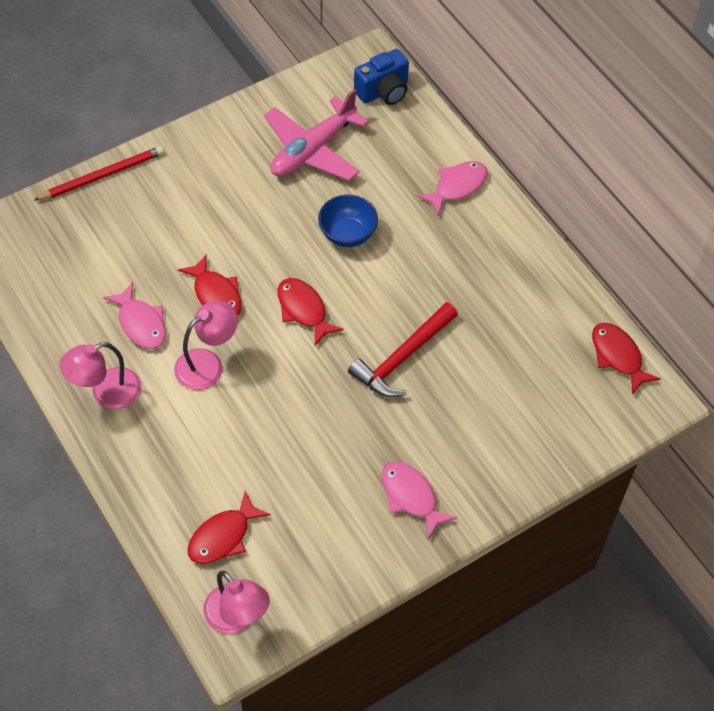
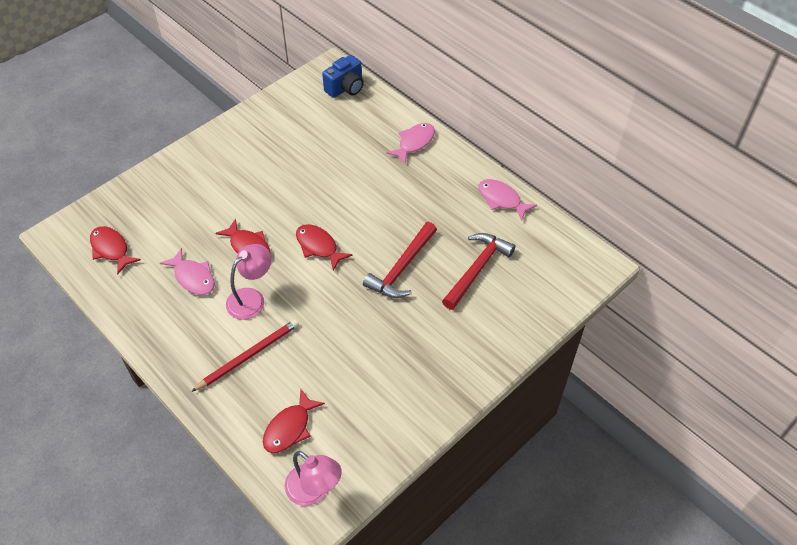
camera: 10 degrees left, 5 degrees down
(103, 176) = (145, 177): red pencil -> red pencil (248, 356)
(106, 393) = (174, 334): pink lamp -> none
(313, 150) = (302, 134): pink plane -> none
(347, 234) = (340, 188): blue bowl -> none
(411, 497) = (432, 369): pink fish -> pink fish (501, 199)
(497, 377) = (477, 269): none -> red hammer
(618, 356) = (562, 239): red fish -> red fish (111, 249)

